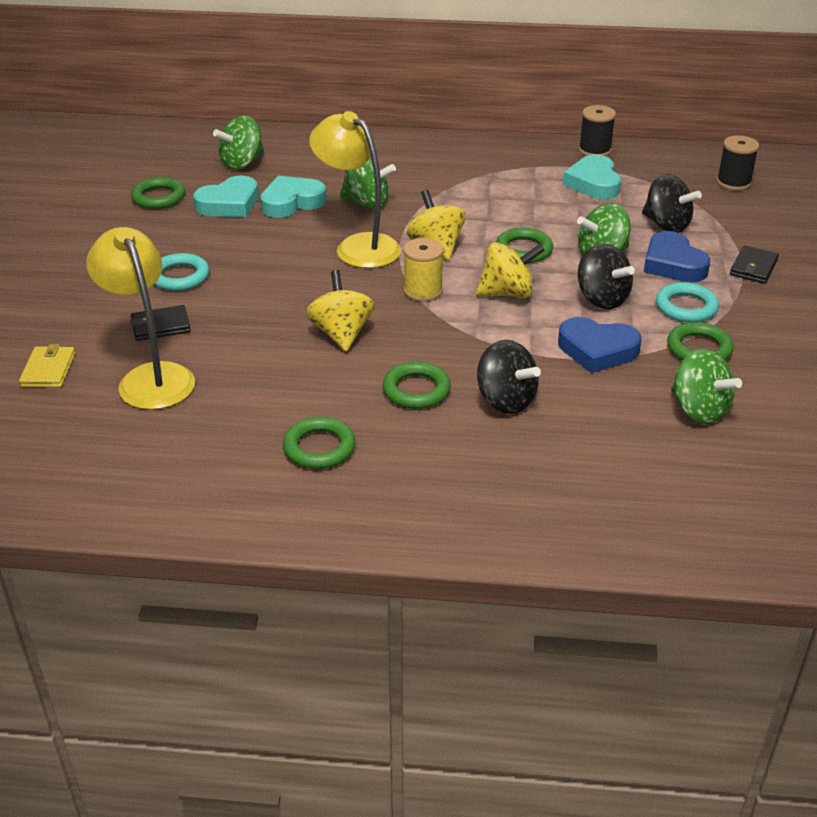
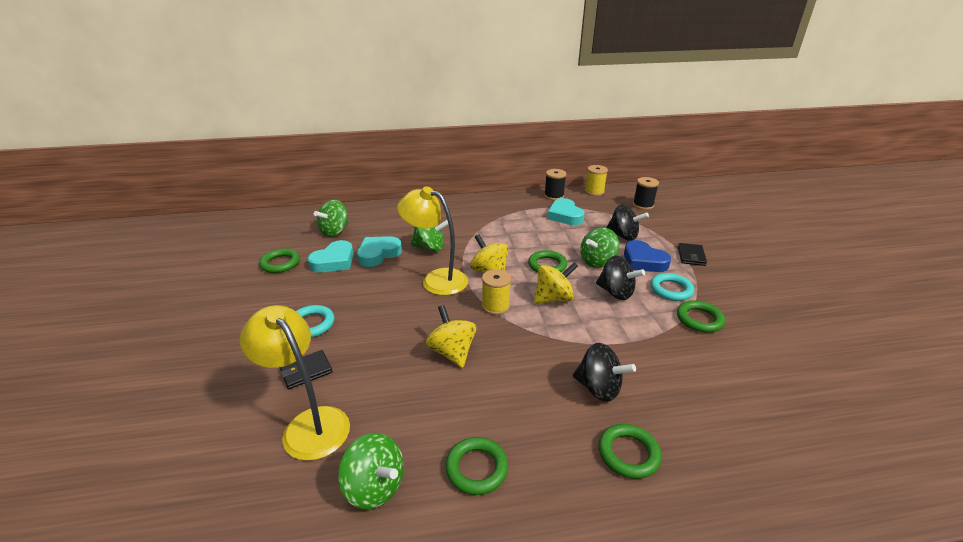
camera: 15 degrees left, 5 degrees down
(48, 370) = (213, 435): yellow wallet -> none
(416, 390) = (529, 392): green ring -> green ring (628, 453)
(597, 350) = (636, 332): blue heart -> none
(666, 151) = (594, 192): none -> yellow spool
(699, 410) = (732, 369): green spinning top -> green spinning top (375, 487)

